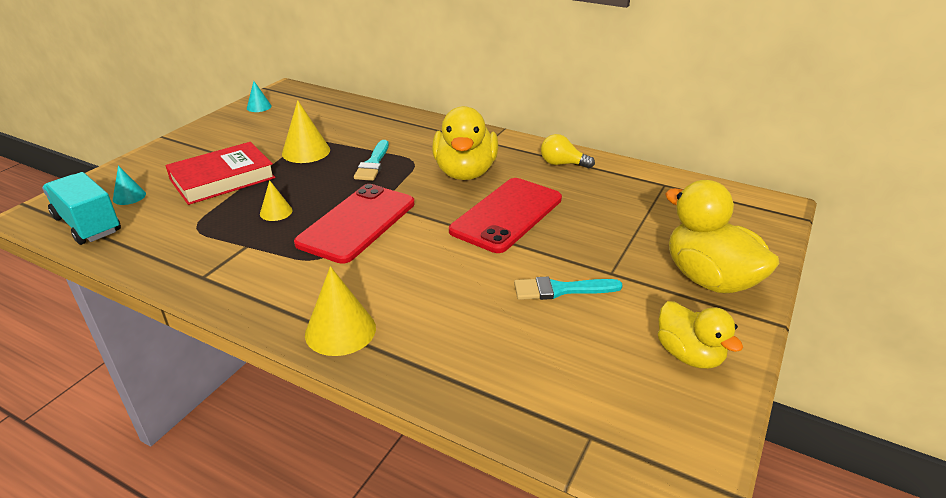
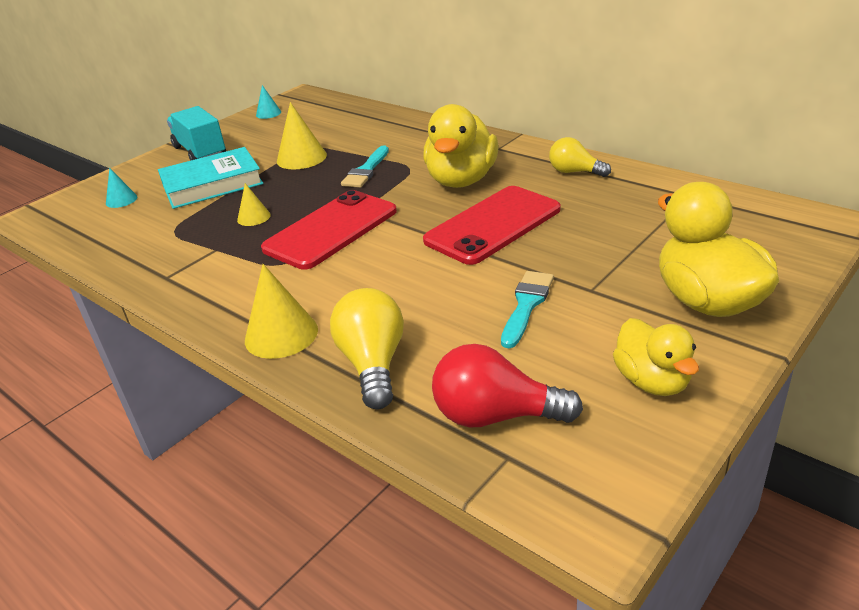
camera: 15 degrees right, 0 degrees up
(87, 225) = (77, 225): turquoise truck -> turquoise truck (200, 152)
(222, 178) = (212, 184): red book -> turquoise book
(439, 355) = (373, 364): none -> yellow light bulb
(560, 290) = (526, 305): turquoise brush -> turquoise brush turned 105 degrees clockwise
(567, 397) = (495, 416): none -> red light bulb

